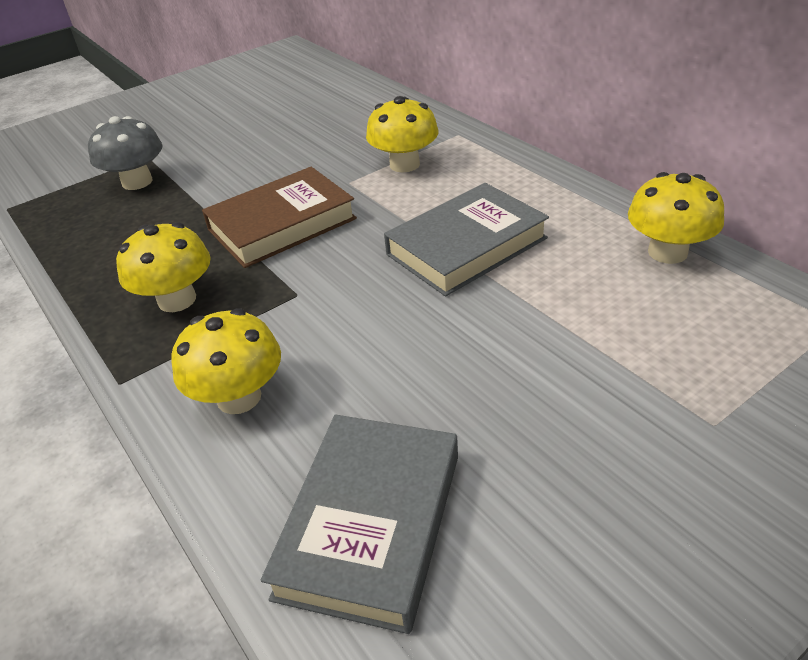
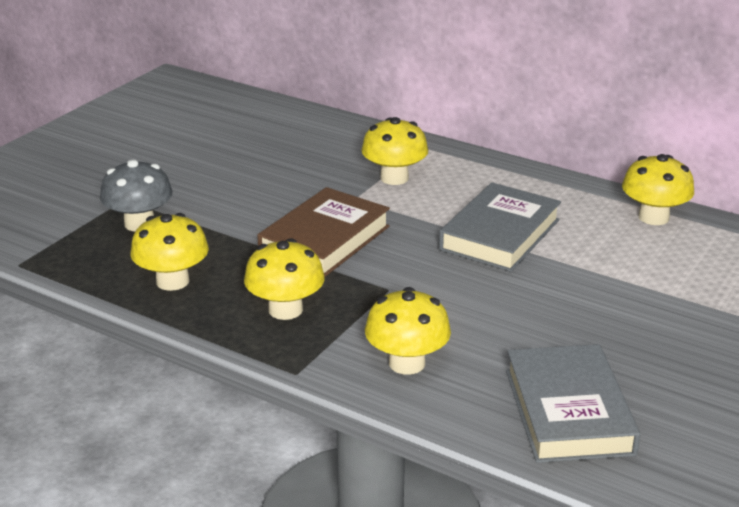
camera: 25 degrees left, 10 degrees down
(108, 247) = (172, 281): none -> yellow mushroom

